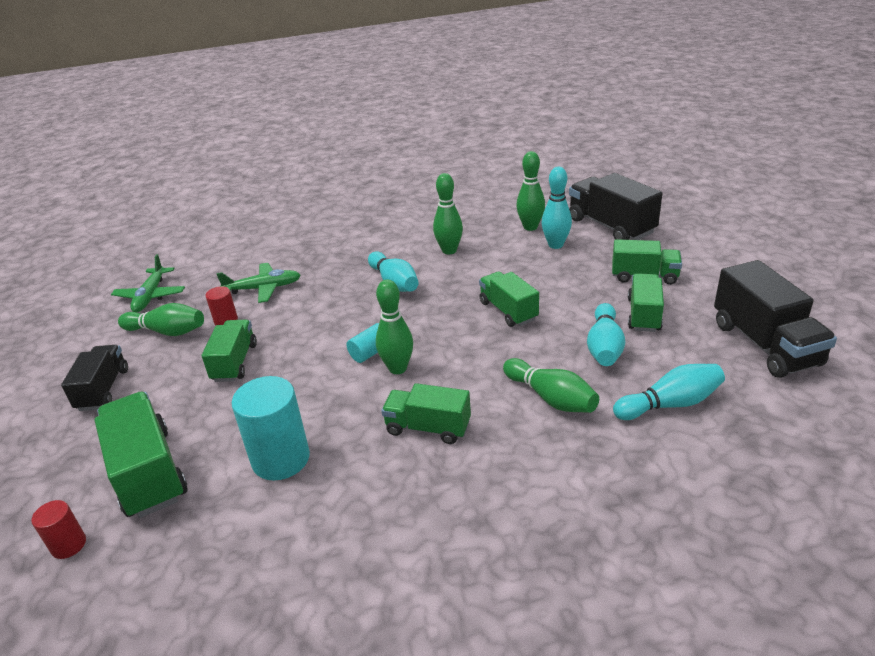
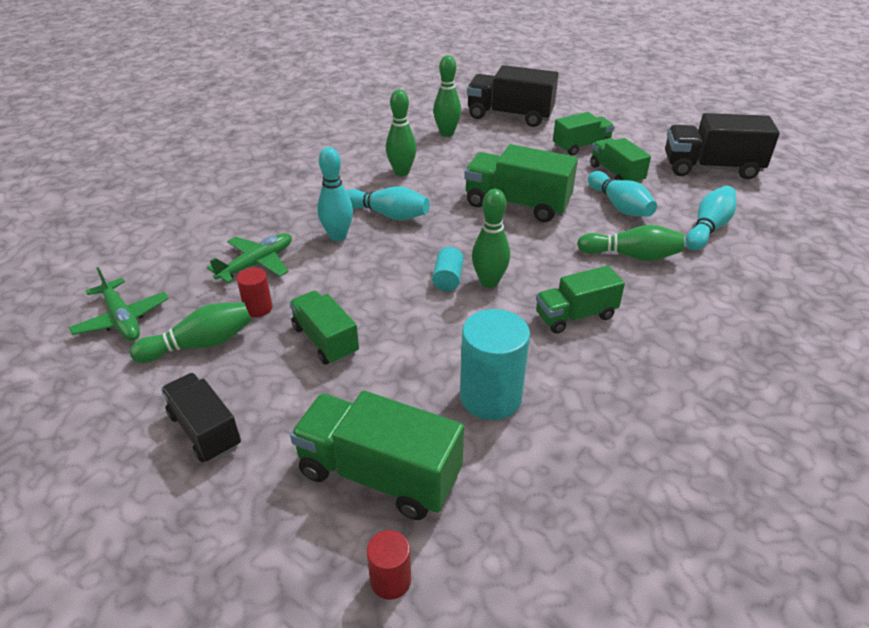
camera: 40 degrees left, 5 degrees up
(508, 311) = (517, 204): green truck -> green truck, size x1.56
(555, 245) = (486, 142): turquoise bowling pin -> turquoise bowling pin (338, 236)
(765, 344) = (711, 168): black truck -> black truck turned 150 degrees clockwise

